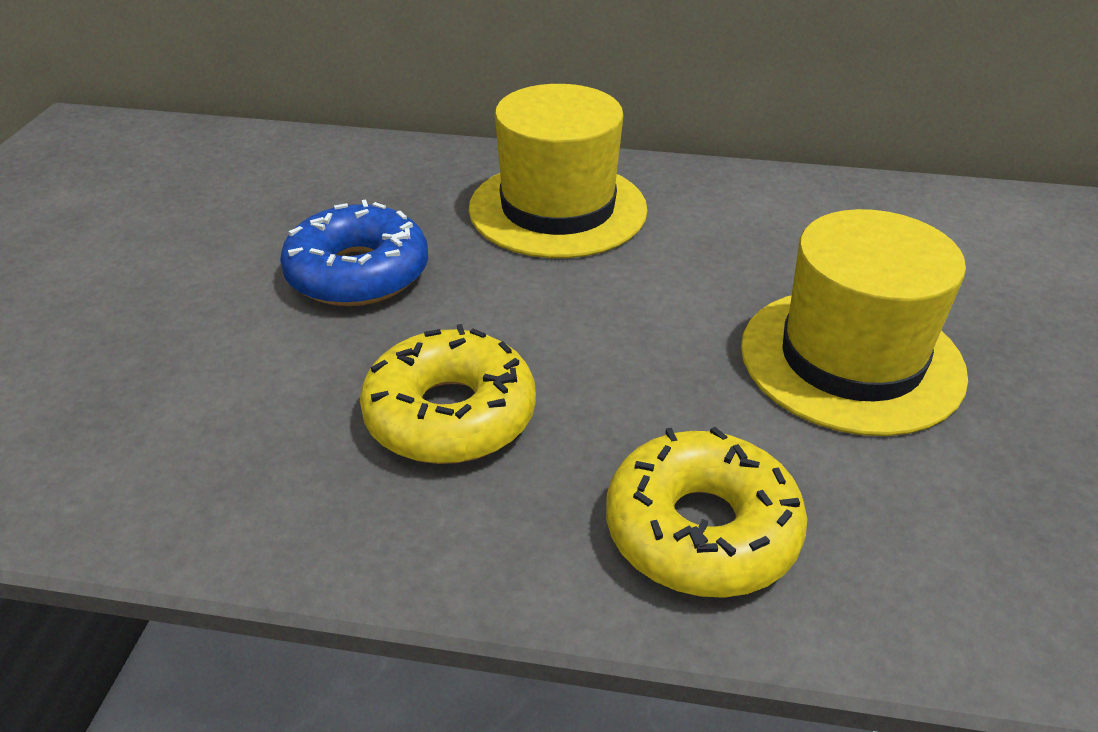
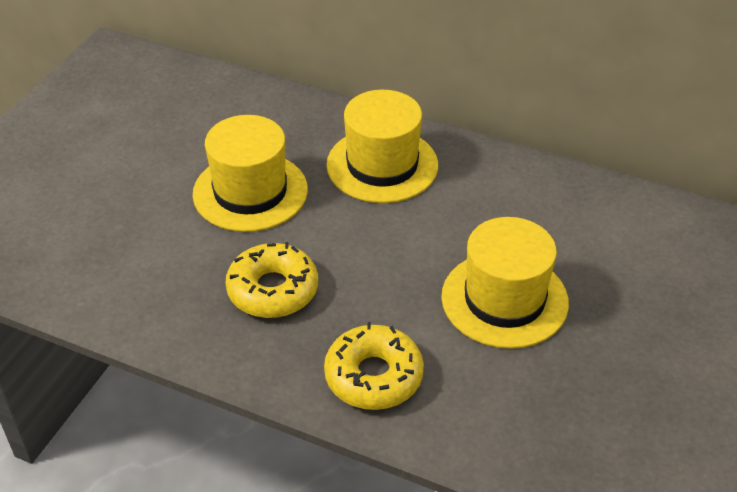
camera: 15 degrees right, 5 degrees up
(358, 273) = (250, 192): blue donut -> yellow hat

